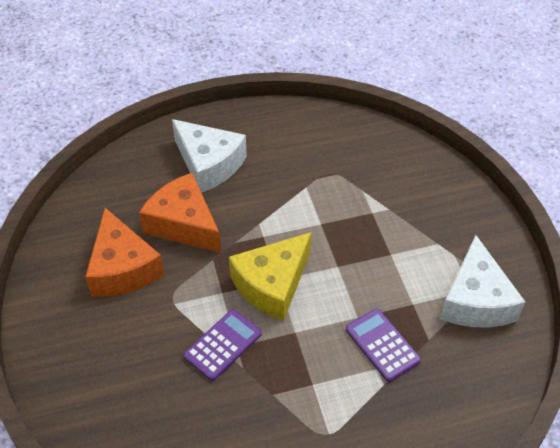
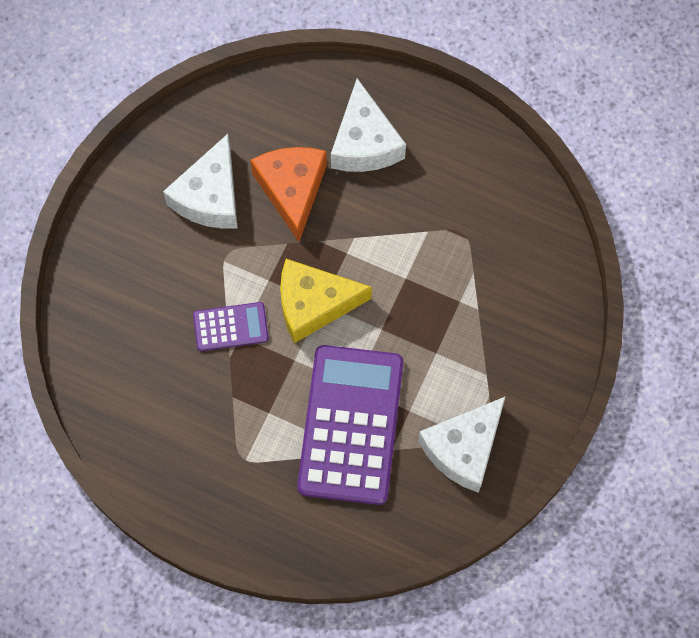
camera: 40 degrees right, 20 degrees up
(123, 268) = (210, 196): orange cheese -> white cheese
(382, 345) = (350, 424): purple calculator -> purple calculator, size x2.11

